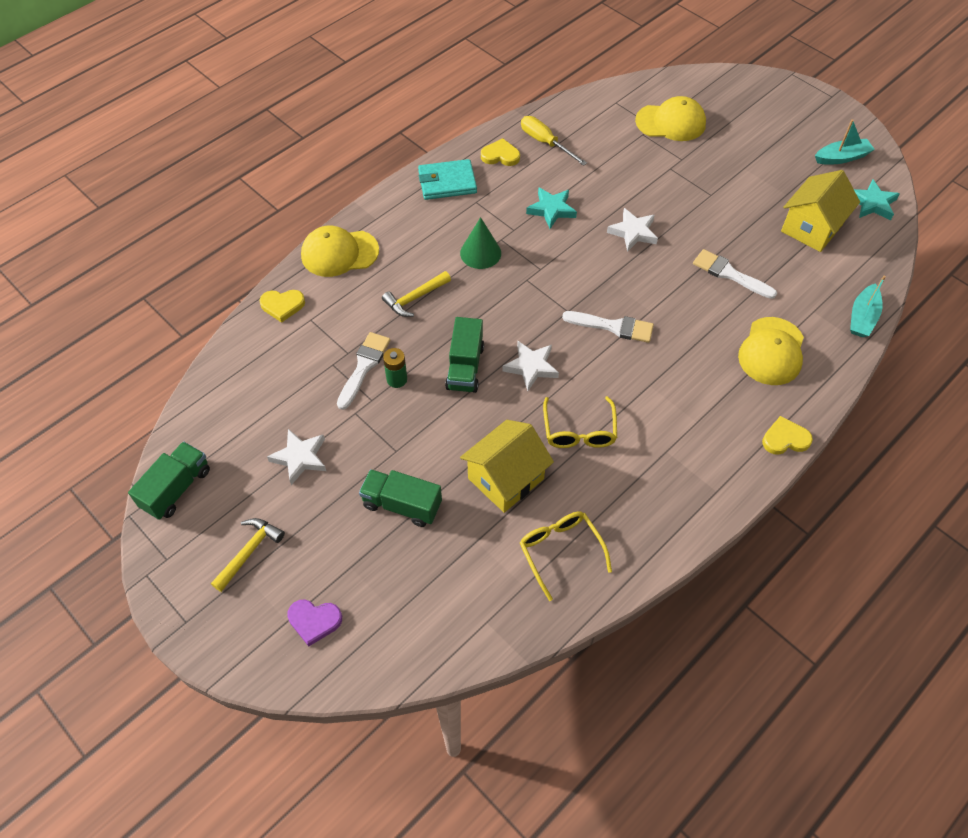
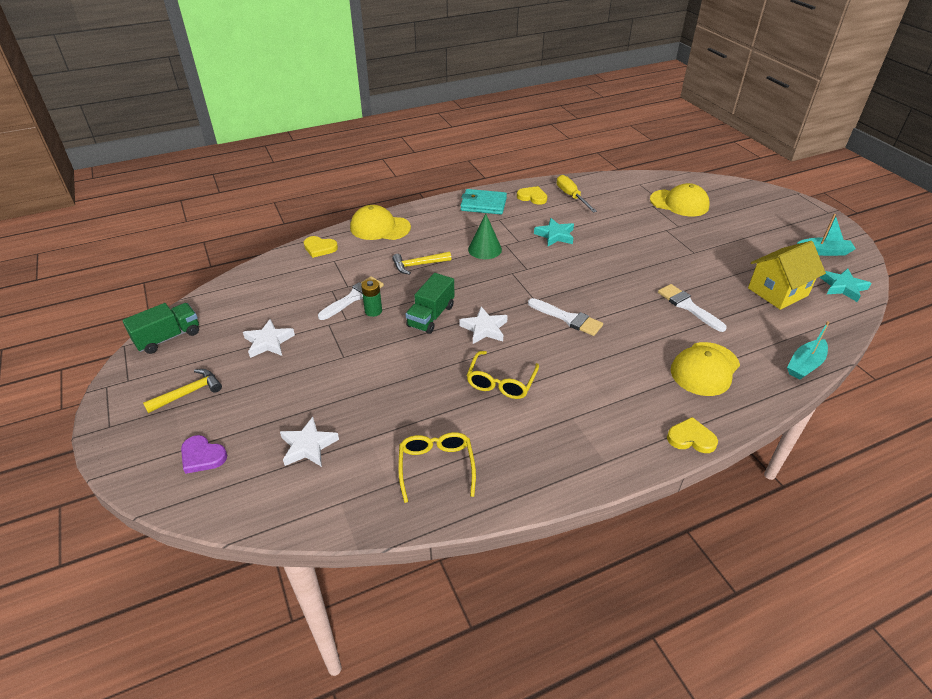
camera: 20 degrees right, 15 degrees down
(402, 505) = (324, 394): green truck -> none
(506, 478) = (420, 399): yellow house -> none
(633, 232) = (615, 262): white star -> white star (308, 446)

